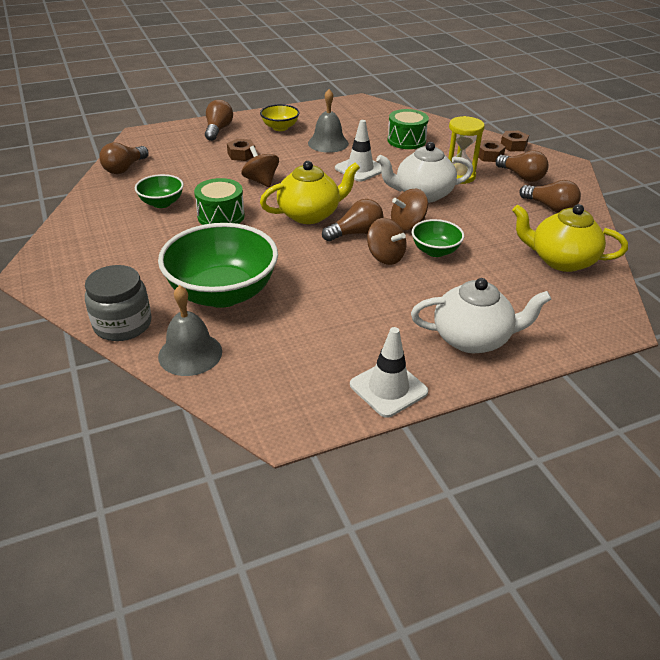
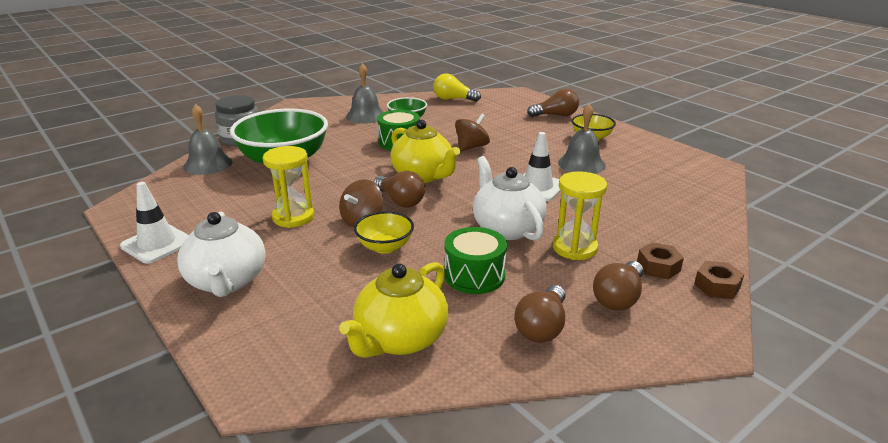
camera: 75 degrees right, 10 degrees down
(125, 168) = (453, 99): brown light bulb -> yellow light bulb
(125, 226) = (365, 116): none -> grey bell
(241, 154) = (516, 132): brown nut -> none
(363, 295) = (293, 217): none -> yellow hourglass
(406, 140) = (638, 205): green drum -> green drum (474, 275)
(407, 225) = (432, 226): brown spinning top -> none
(435, 251) = (385, 247): green bowl -> yellow bowl
(560, 260) = (400, 339): yellow teapot -> yellow teapot turned 150 degrees counterclockwise

